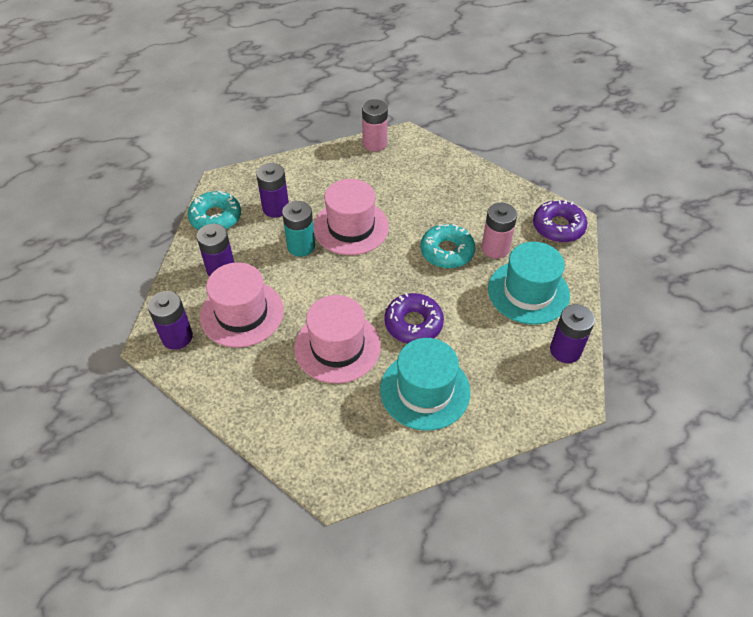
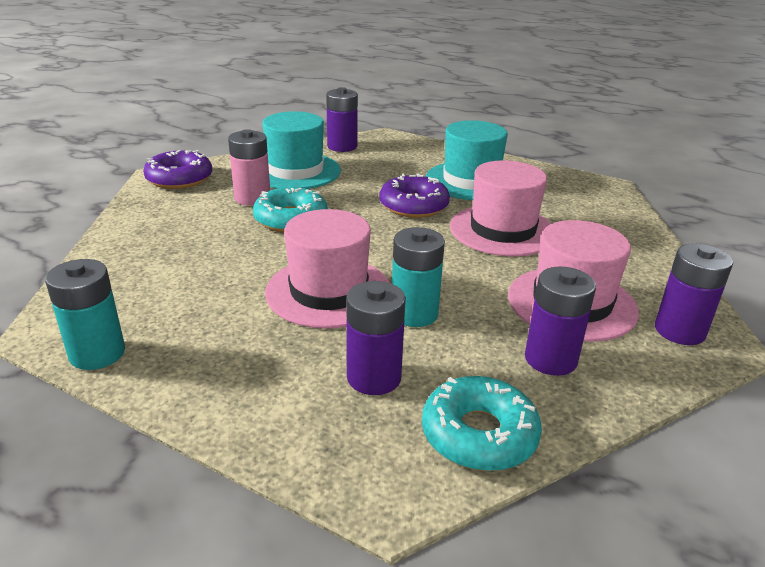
camera: 130 degrees left, 20 degrees down
(374, 143) = (97, 353): pink battery -> turquoise battery

